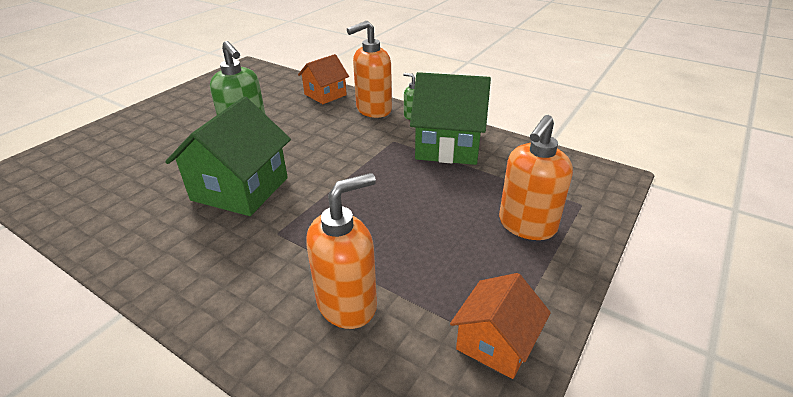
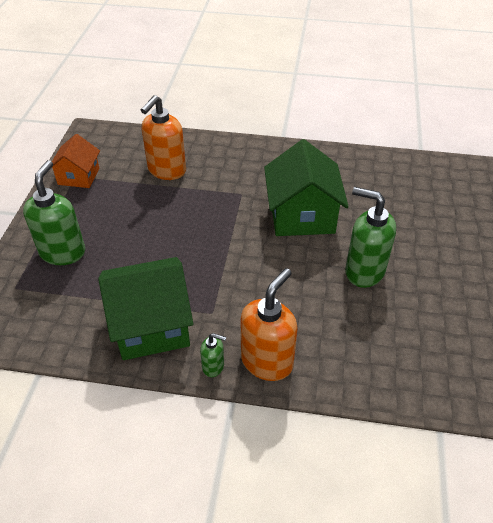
camera: 155 degrees right, 10 degrees up
(325, 94) = (351, 373): orange house -> none
(527, 225) = (63, 252): orange soap dispenser -> green soap dispenser

